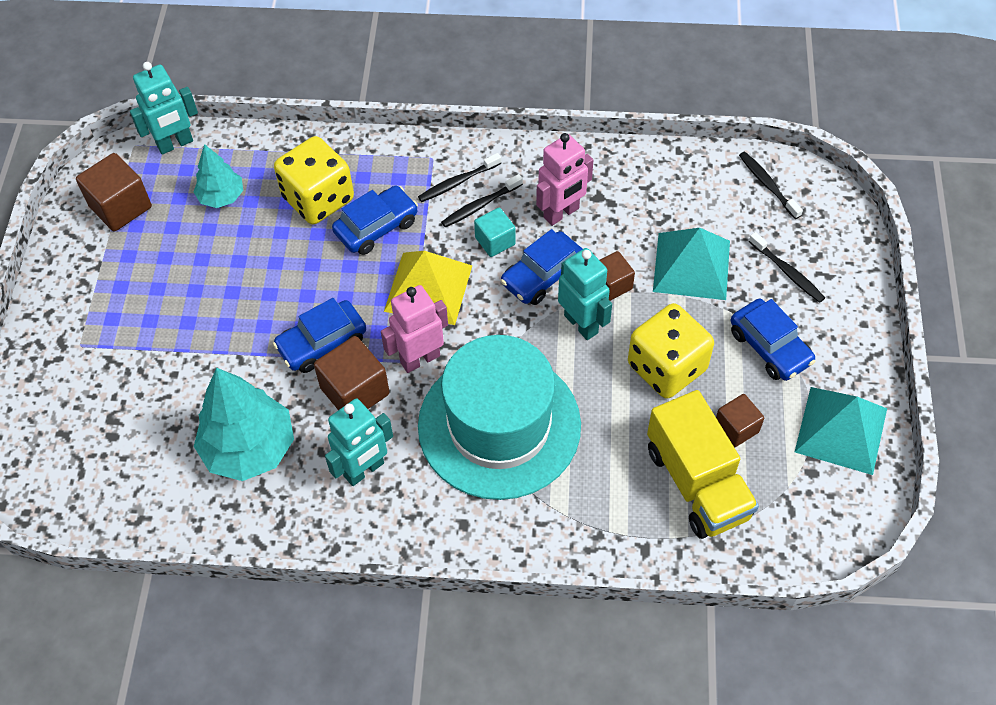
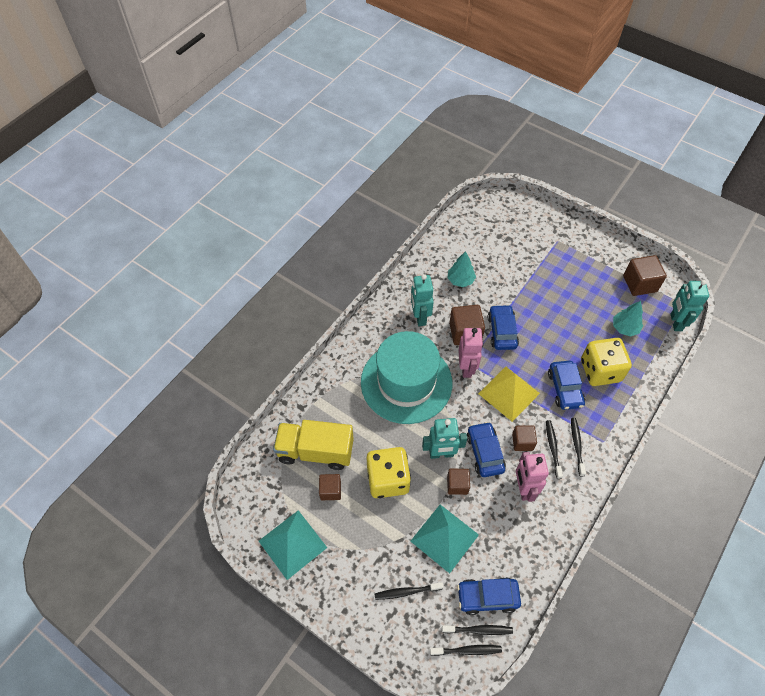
camera: 120 degrees right, 0 degrees up
(249, 448) = (460, 280): turquoise tree -> turquoise tree, size x0.57
(495, 241) = (522, 442): turquoise cube -> brown cube
(769, 347) = (365, 543): blue car -> blue car (487, 597)
(797, 185) = (467, 650): none -> black toothbrush

